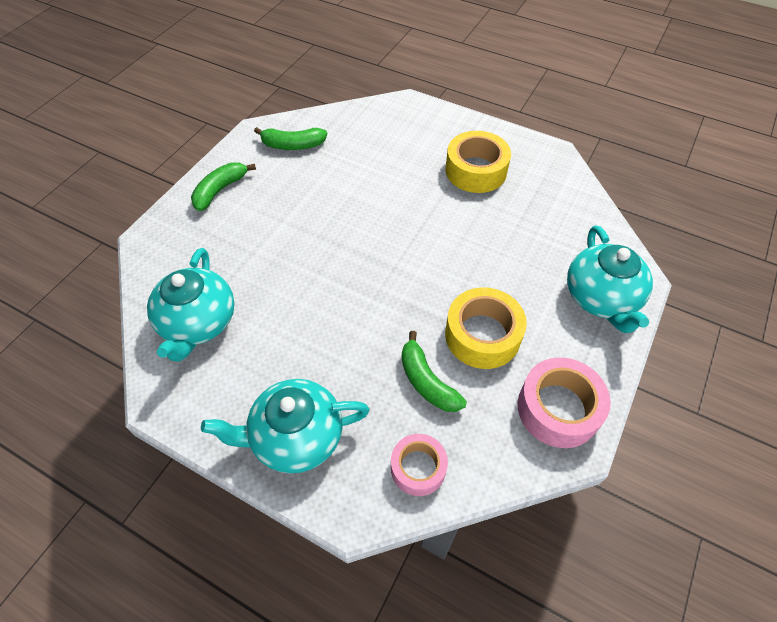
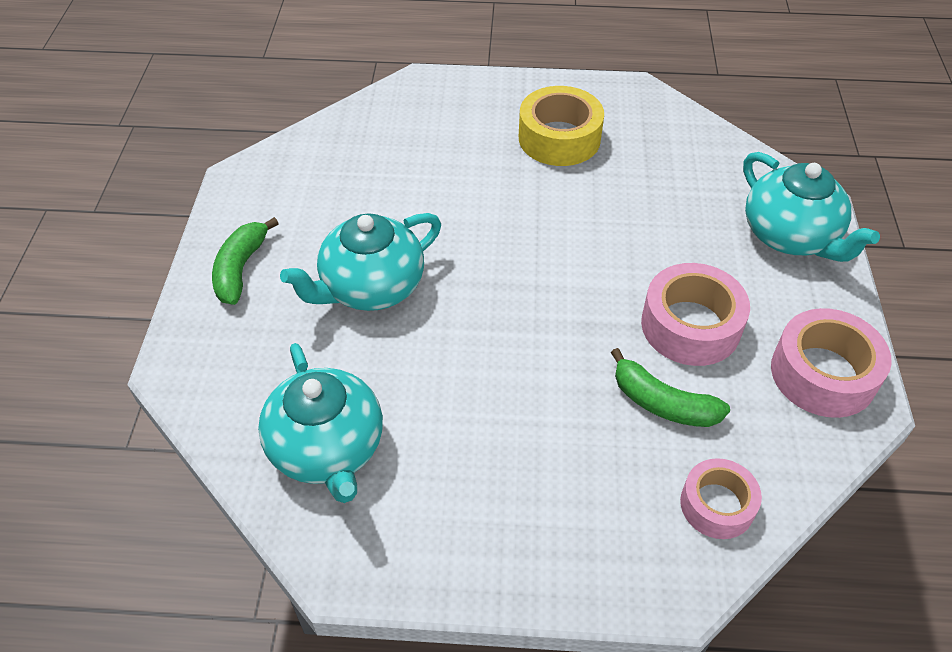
camera: 25 degrees left, 5 degrees down
(292, 145) = (304, 179): green banana -> none
(296, 437) = (551, 534): turquoise teapot -> turquoise teapot (371, 287)
(482, 335) = (690, 326): yellow tape -> pink tape

